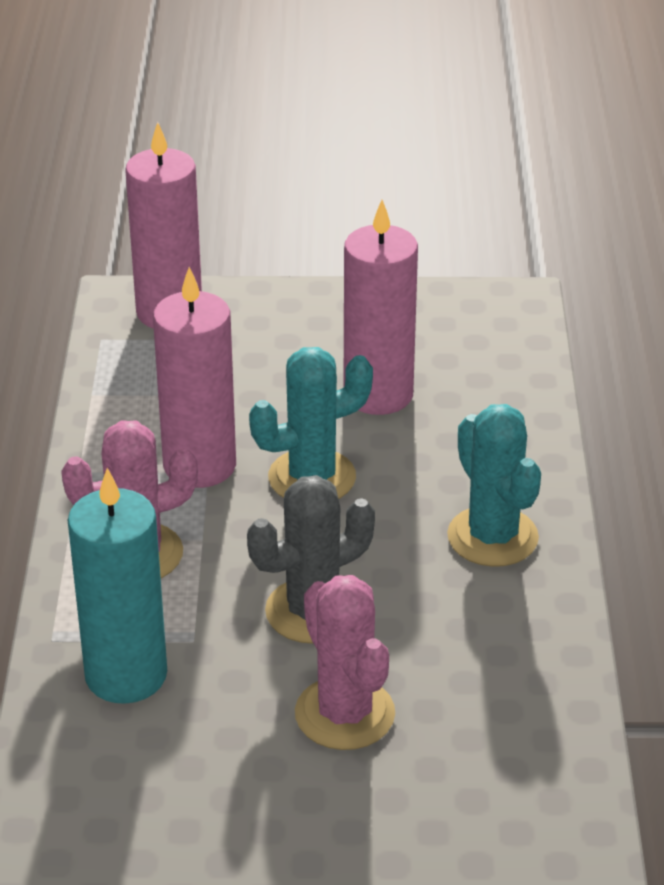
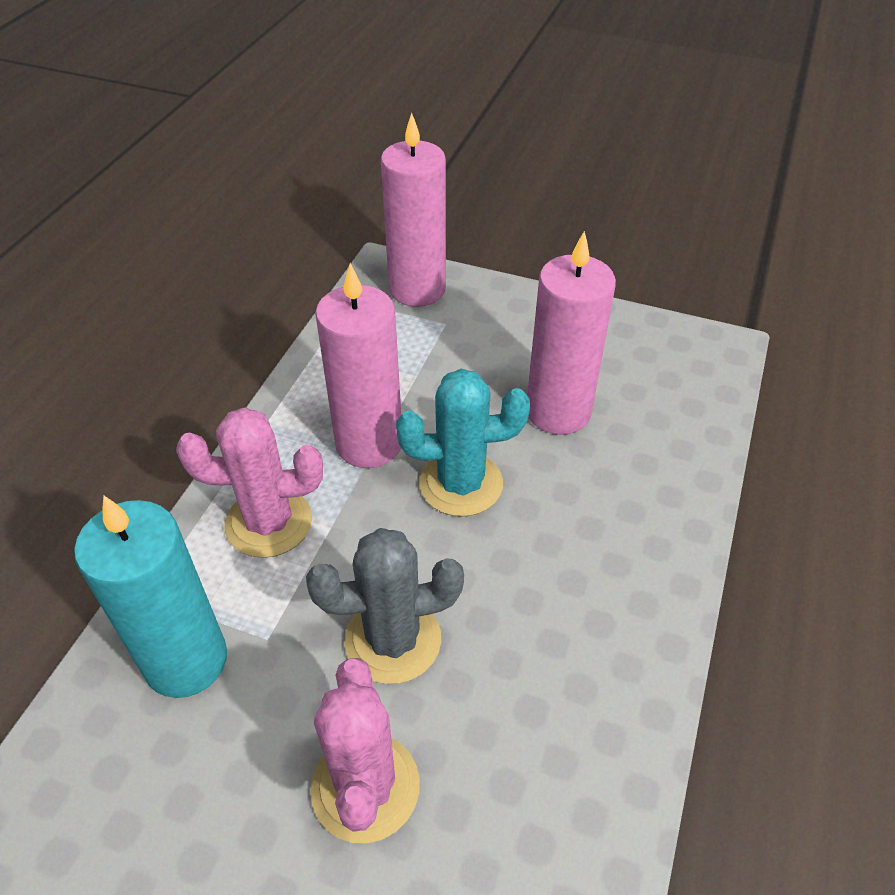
camera: 20 degrees right, 10 degrees up
(492, 537) = (605, 603): turquoise cactus -> none

